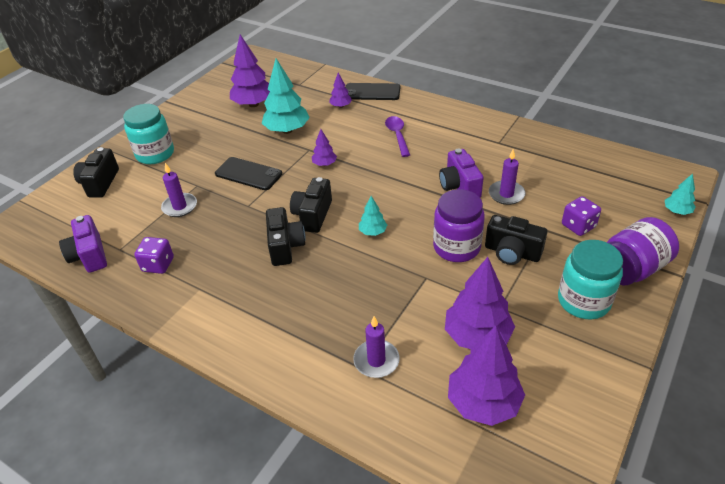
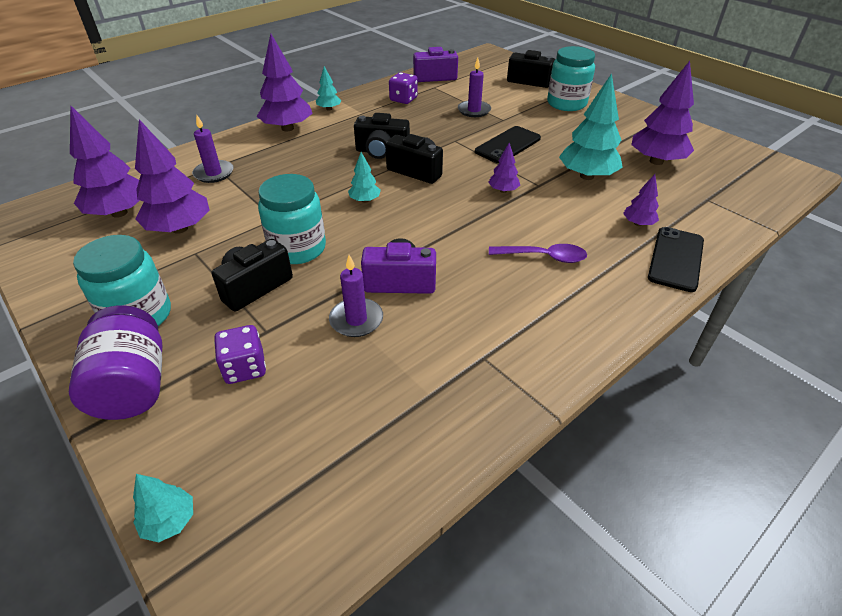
camera: 105 degrees right, 0 degrees up
(194, 322) = (329, 109): none -> turquoise tree
(254, 341) = (287, 128): none -> purple tree
(456, 247) = (298, 248): purple jar -> turquoise jar

